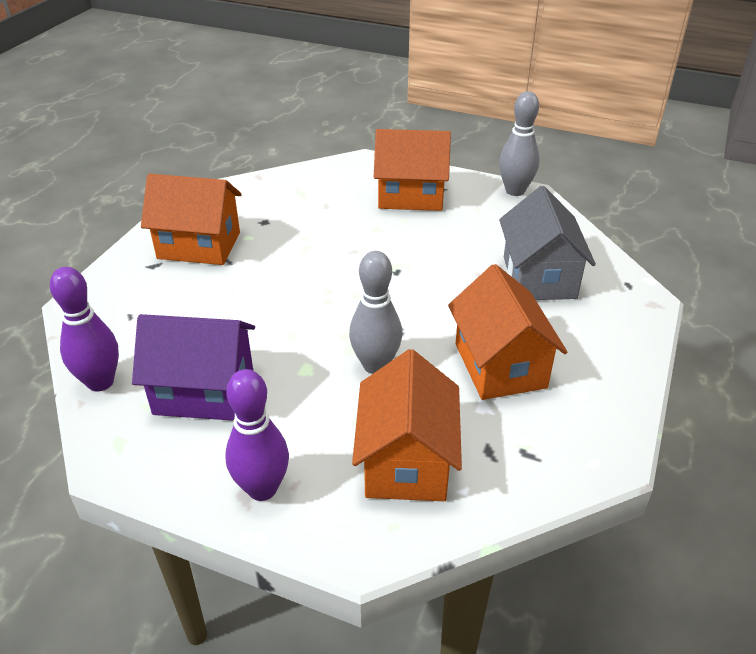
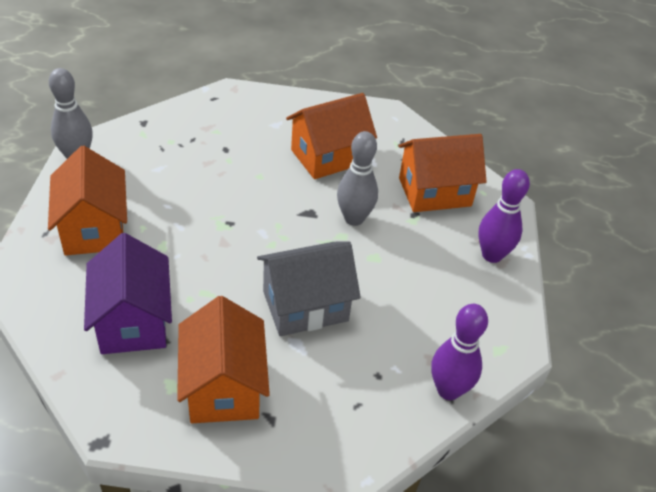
camera: 110 degrees left, 5 degrees up
(204, 392) = (426, 313): purple house -> purple house (133, 321)
(539, 277) = (217, 140): grey house -> grey house (305, 306)

